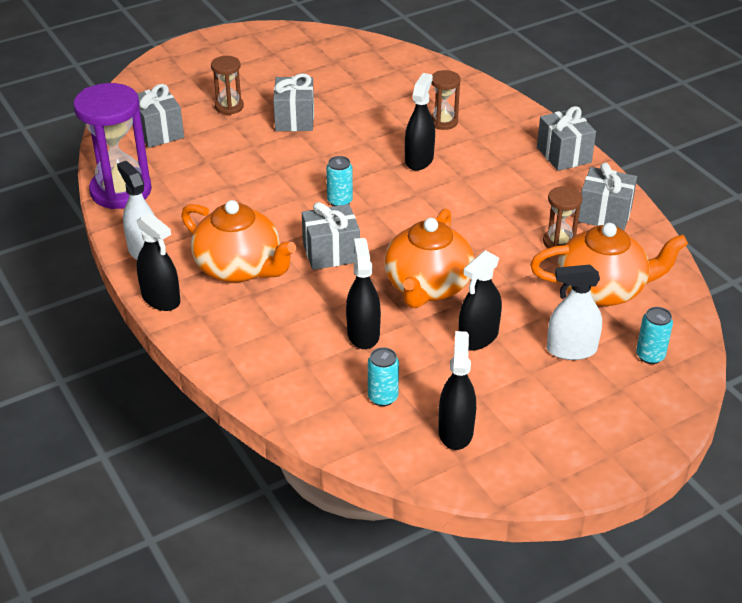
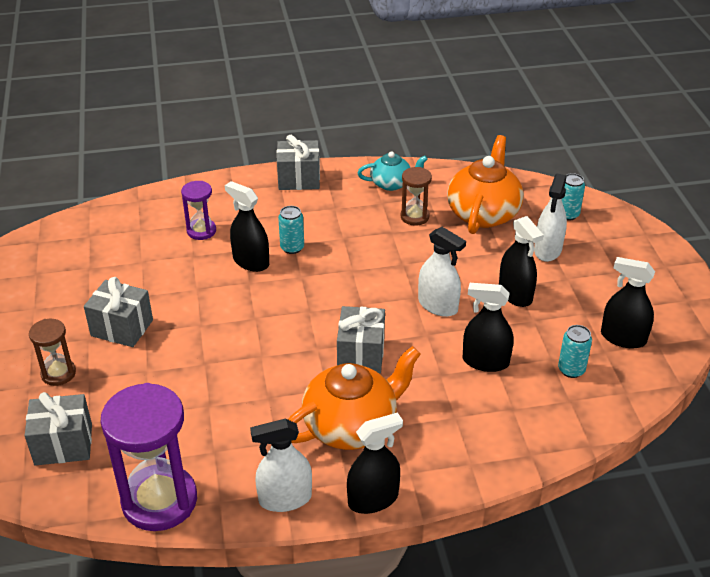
camera: 70 degrees left, 0 degrees up
(340, 201) = (284, 329): turquoise can -> turquoise can (292, 248)
(427, 286) = (438, 305): orange teapot -> white spray bottle
(443, 122) = (201, 231): brown hourglass -> purple hourglass
(604, 215) = (391, 183): grey gift -> turquoise teapot

